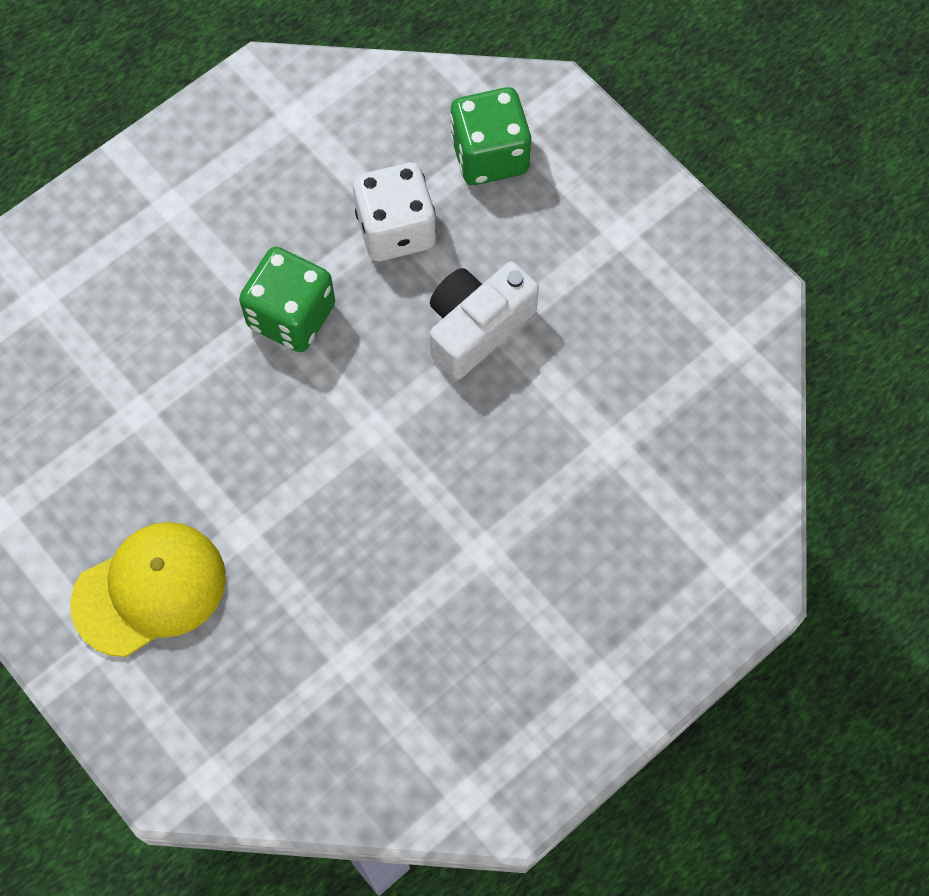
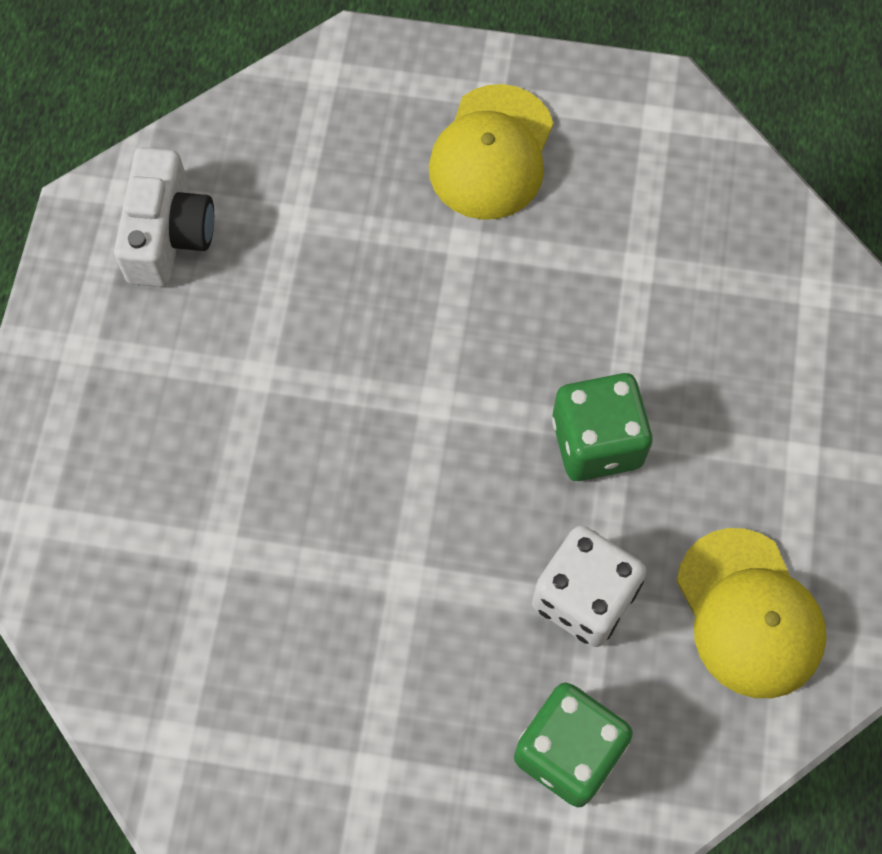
camera: 140 degrees right, 0 degrees up
(303, 145) = (749, 613): none -> yellow cap
(477, 328) = (426, 562): white camera -> white camera (168, 234)

